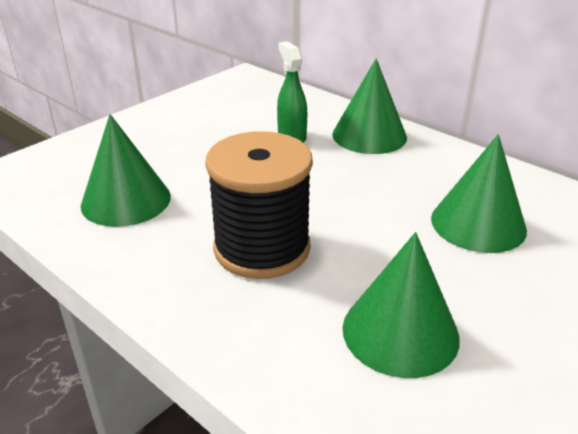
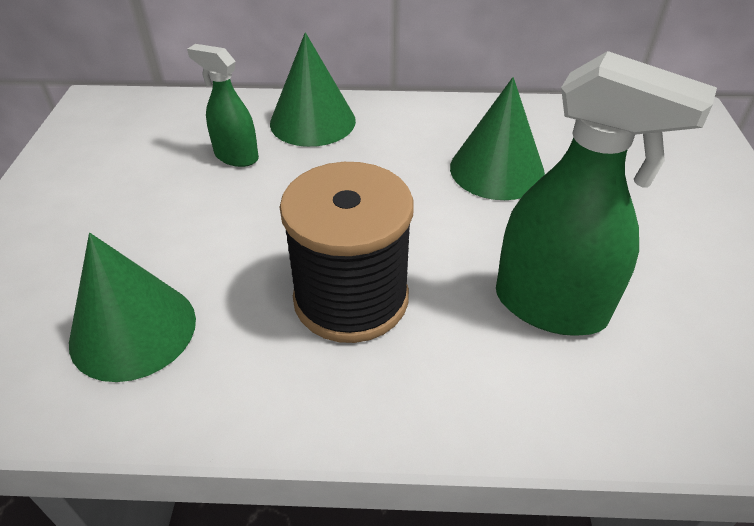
camera: 40 degrees left, 10 degrees up
(400, 332) = (551, 307): green cone -> green spray bottle

